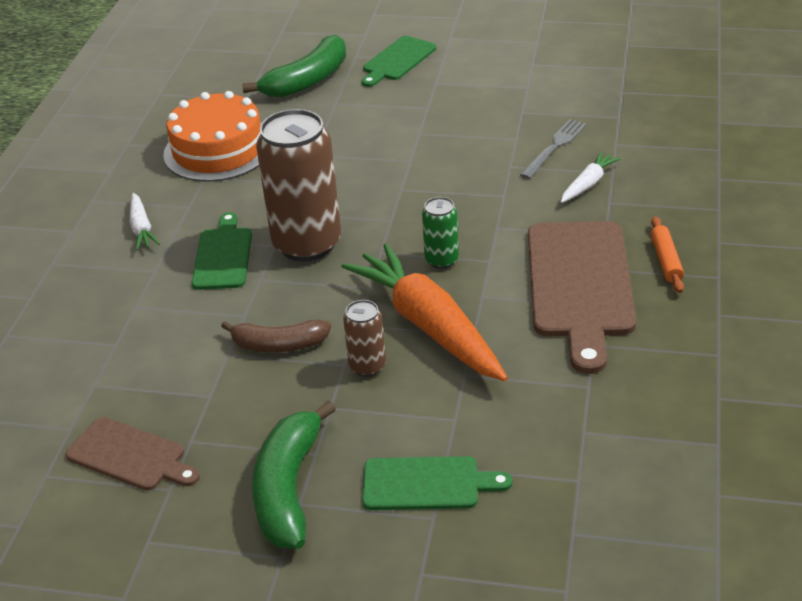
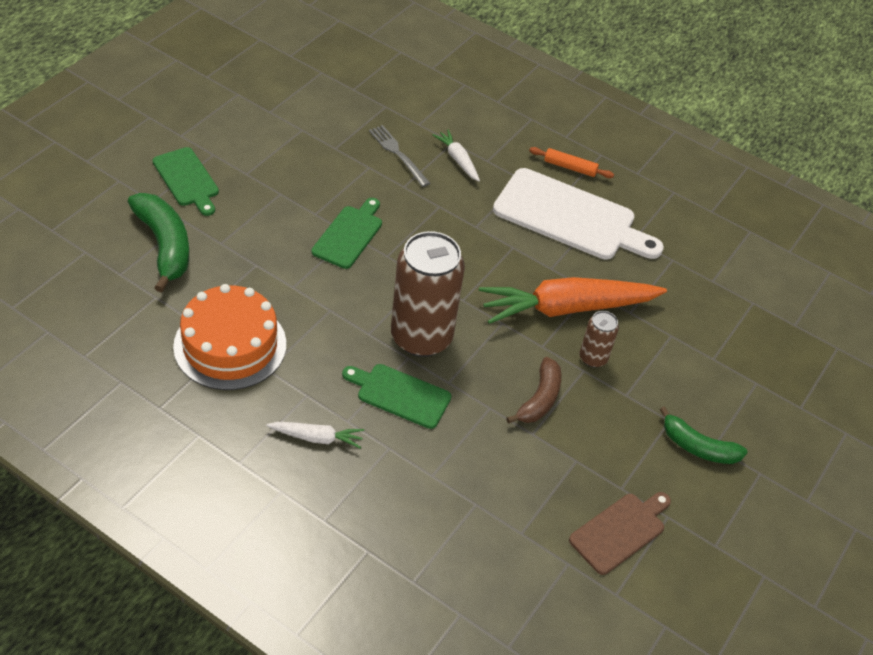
camera: 75 degrees left, 10 degrees up
(288, 488) = (698, 447): green banana -> green banana, size x0.66
(427, 484) = (725, 373): green cutting board -> green cutting board (349, 235)
(441, 260) = (495, 271): green can -> none
(579, 285) = (570, 217): brown cutting board -> white cutting board

